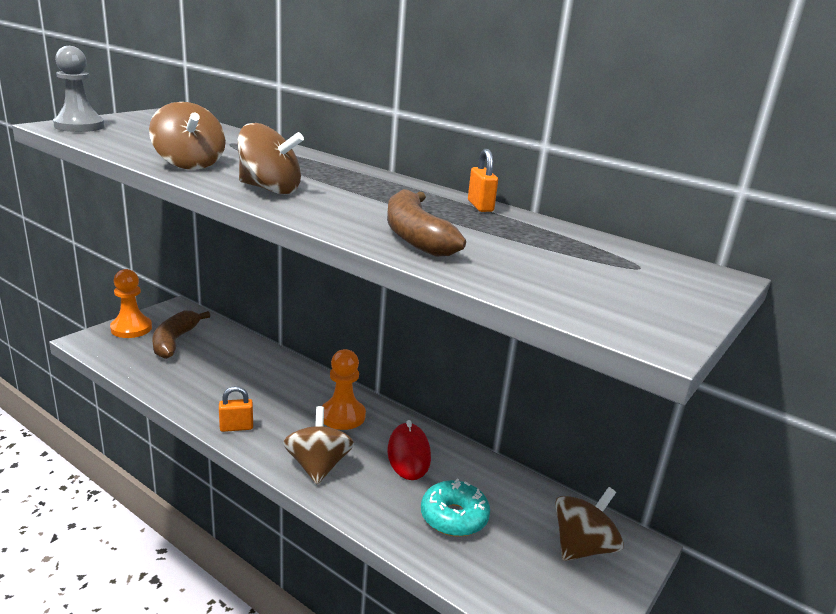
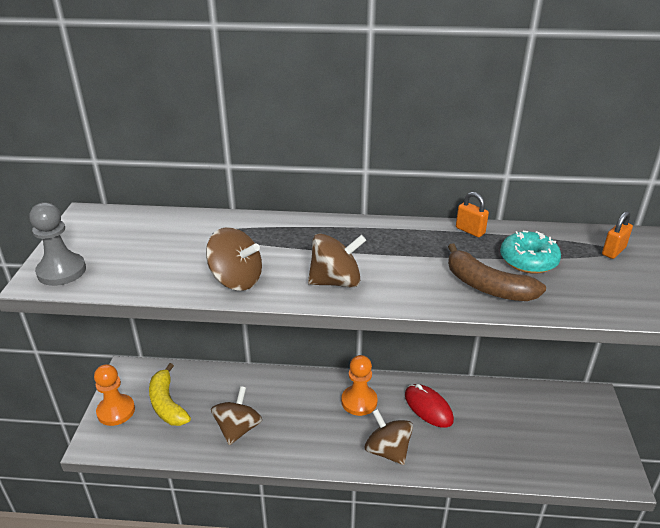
camera: 30 degrees left, 10 degrees up
(175, 341) = (167, 404): brown banana -> yellow banana
(236, 427) = (303, 453): orange padlock -> orange padlock (613, 251)
(454, 517) = (496, 437): turquoise donut -> turquoise donut (528, 260)
(582, 547) = (573, 415): brown spinning top -> brown spinning top (238, 429)

